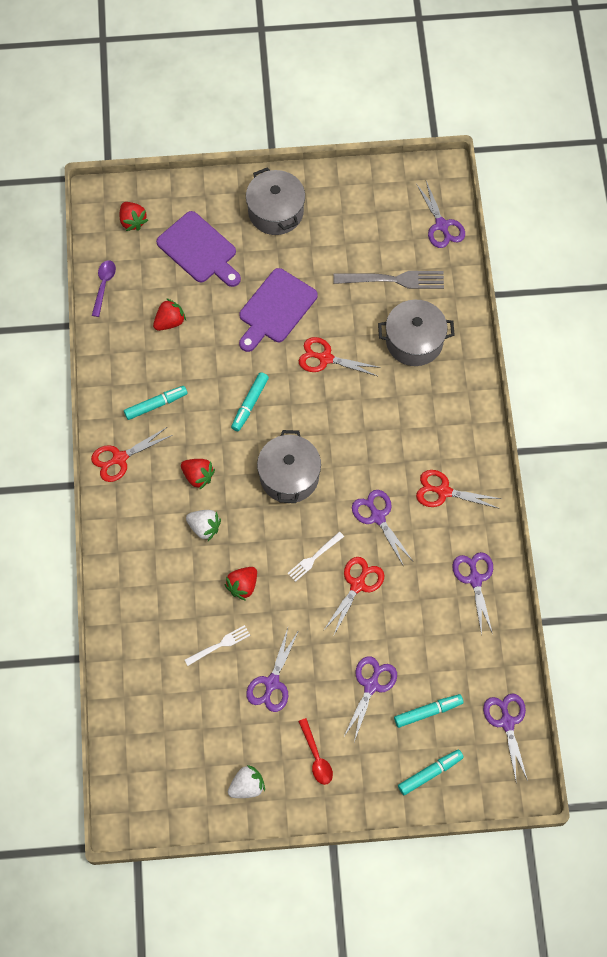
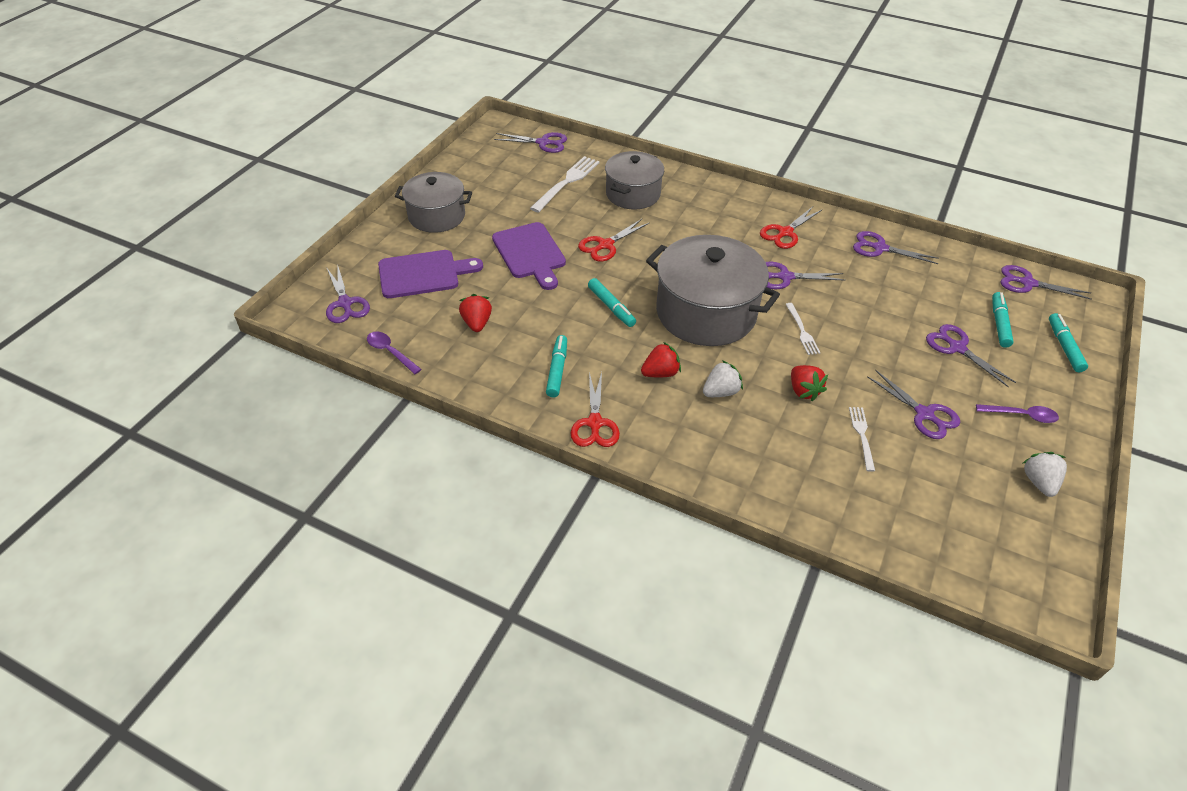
camera: 60 degrees left, 20 degrees down
(132, 221) = (345, 303): red strawberry -> purple scissors
(289, 476) = (706, 313): grey pot -> grey pot, size x1.58
(316, 757) = (1021, 415): red spoon -> purple spoon
(357, 585) = (846, 315): red scissors -> none
(394, 280) = (567, 182): grey fork -> white fork

